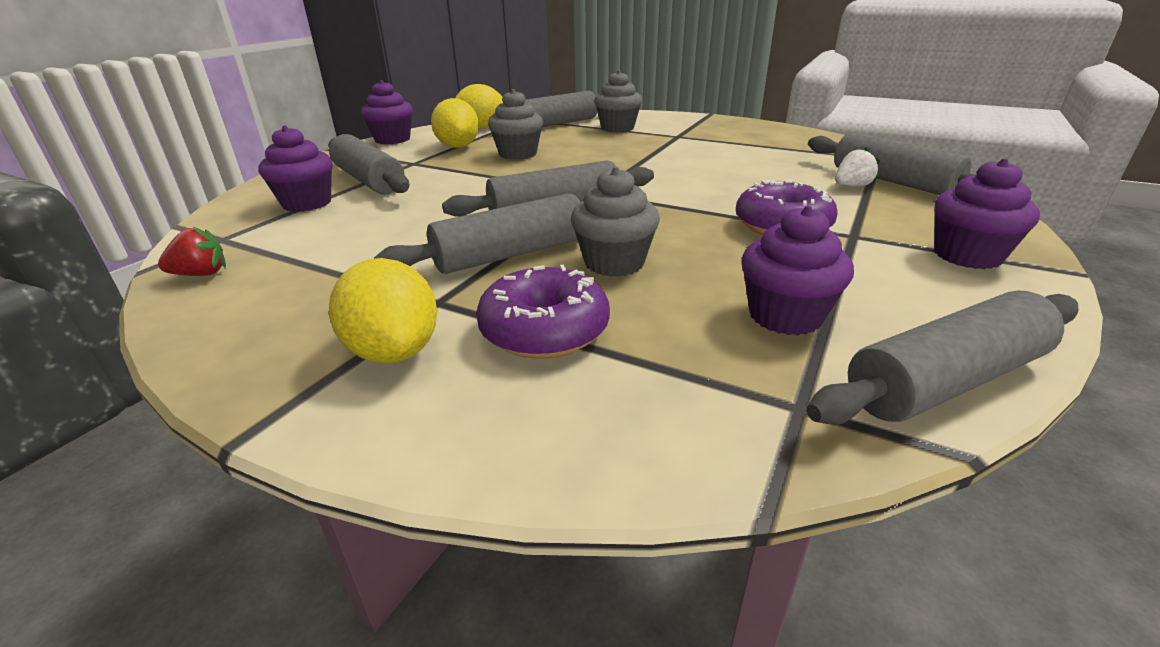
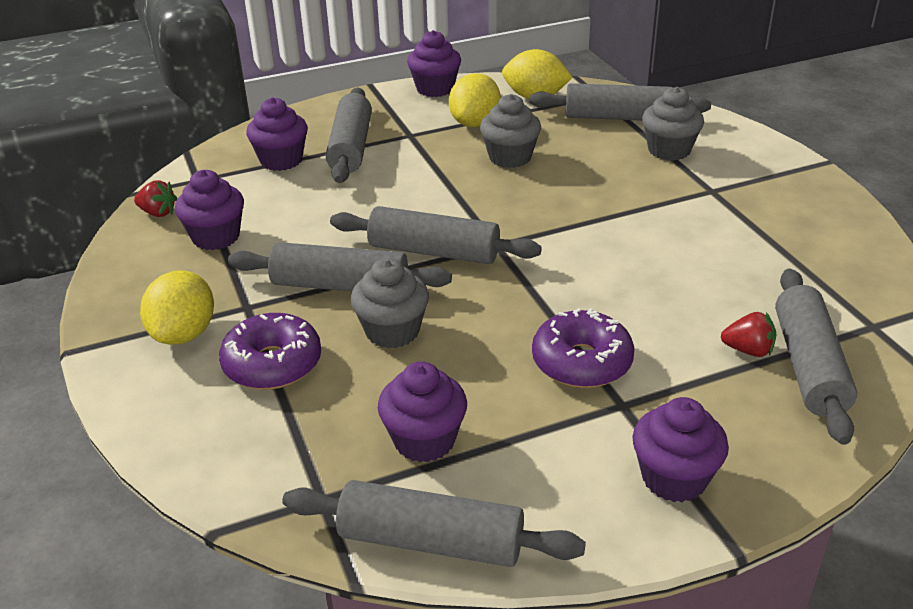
camera: 40 degrees right, 5 degrees up
(311, 268) = (216, 237): none -> purple cupcake
(851, 186) = (748, 350): white strawberry -> red strawberry

